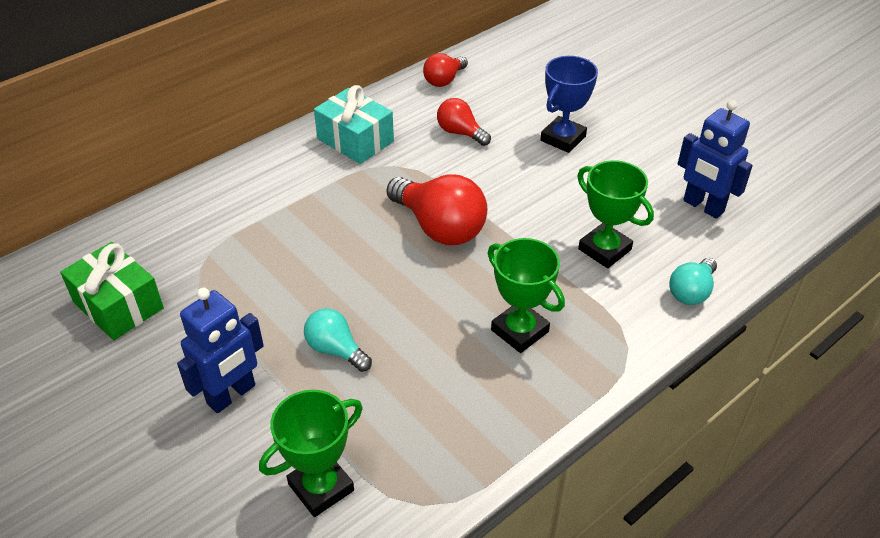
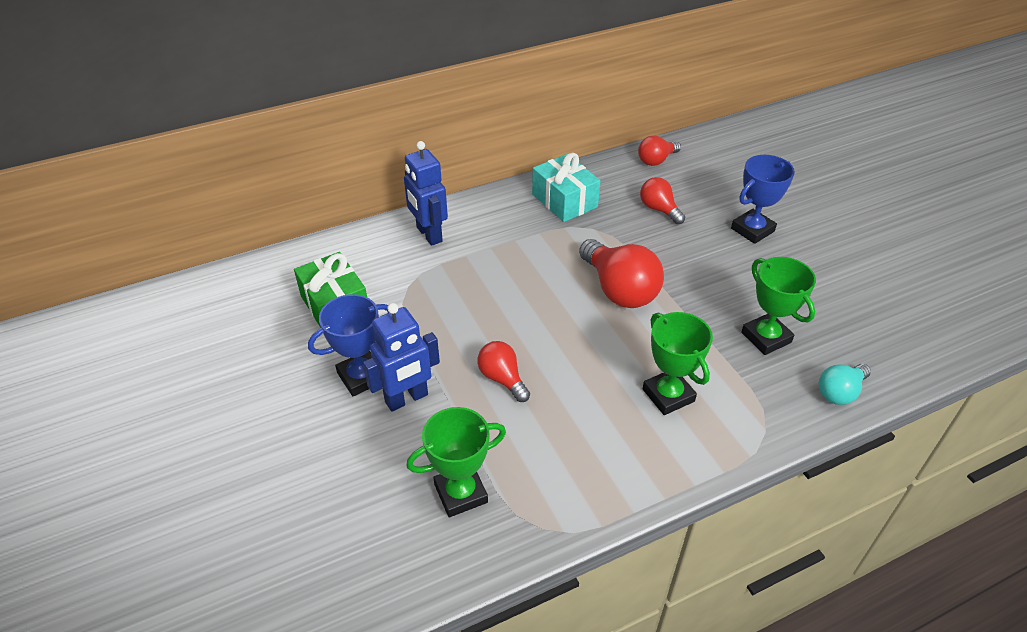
camera: 15 degrees right, 0 degrees up
(171, 381) = (361, 377): none -> blue trophy
(336, 350) = (502, 379): turquoise light bulb -> red light bulb
(703, 206) = (872, 315): blue robot -> blue robot (429, 234)

